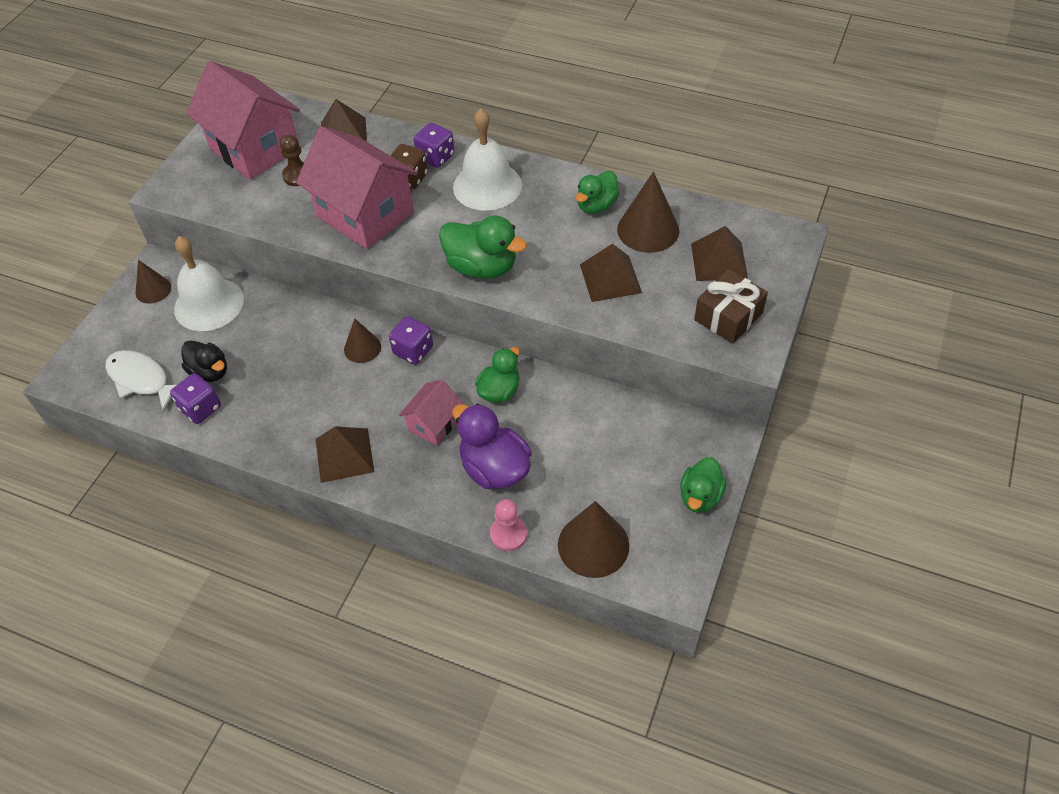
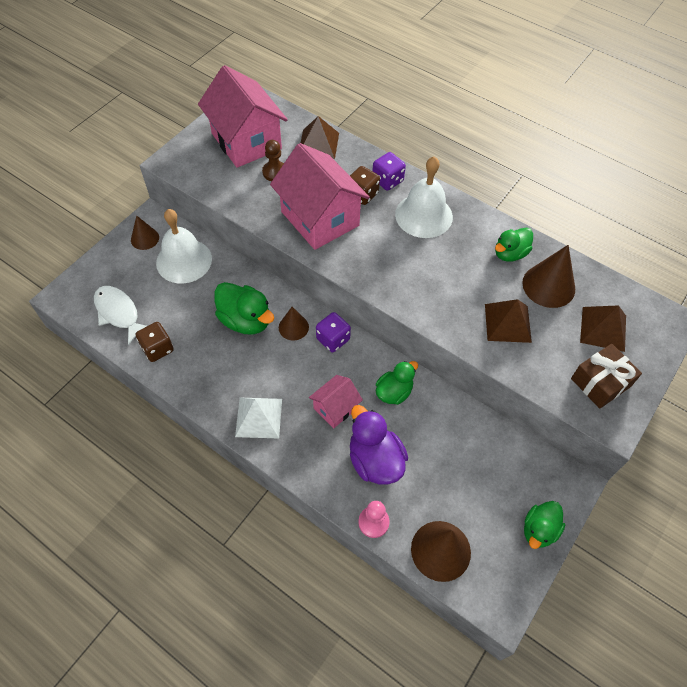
camera: 10 degrees right, 5 degrees up
(201, 408) = (157, 349): purple dice -> brown dice
(210, 372) = (171, 319): black duck -> none
(344, 455) = (259, 417): brown pyramid -> white pyramid
(482, 267) = (403, 287): green duck -> green duck (246, 320)

